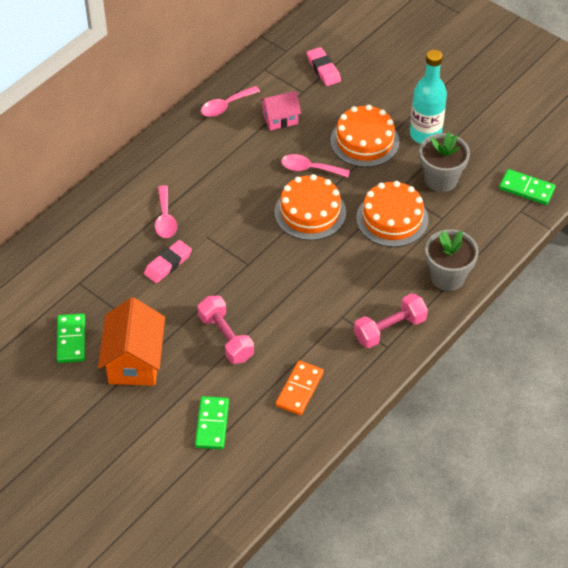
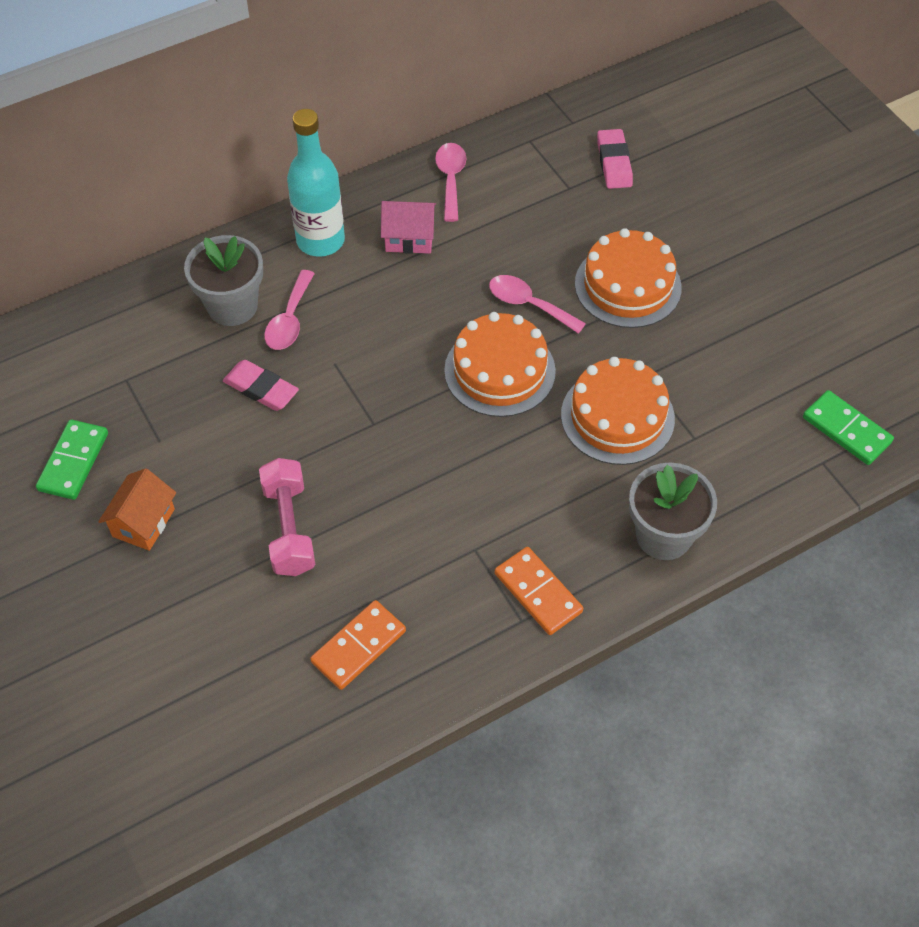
camera: 20 degrees right, 5 degrees up
(134, 361) = (143, 522): orange house -> orange house, size x0.60
(168, 264) = (261, 389): pink eraser -> pink eraser turned 60 degrees clockwise
(212, 424) = (205, 660): green domino -> none
(225, 106) = (450, 179): pink spoon -> pink spoon turned 105 degrees clockwise
(280, 119) = (519, 218): pink house -> pink house (409, 238)
(389, 329) = (538, 593): pink dumbbell -> orange domino
(425, 134) = (723, 300): turquoise bottle -> turquoise bottle (320, 241)
(441, 179) = (718, 376): grey flower pot -> grey flower pot (232, 306)

